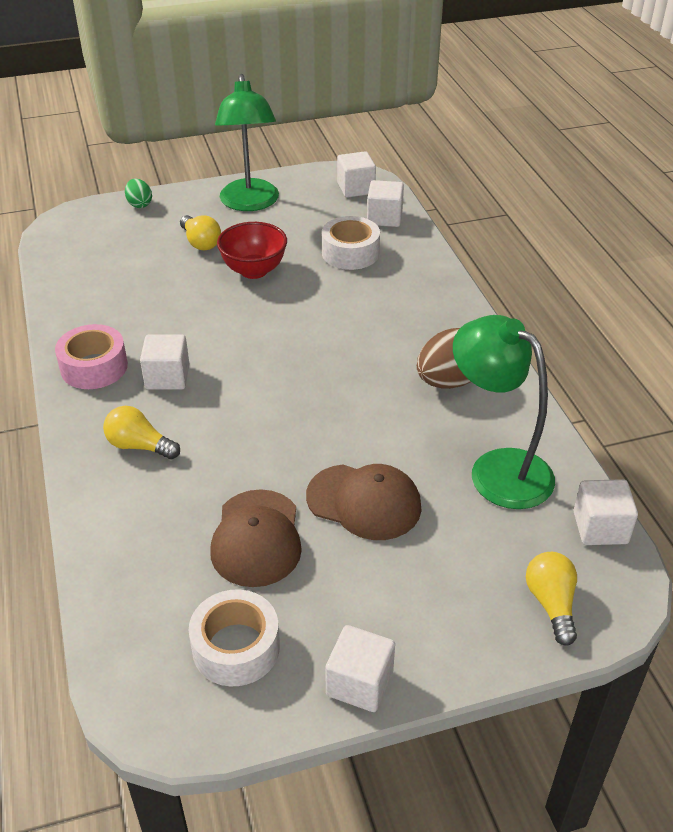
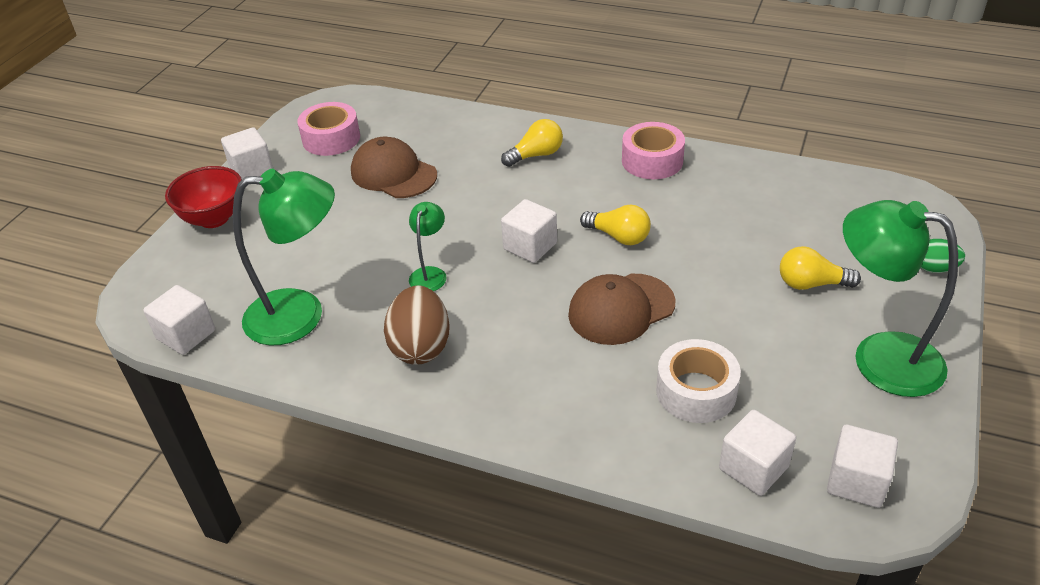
camera: 130 degrees right, 0 degrees up
(167, 377) = (601, 191): white cube -> white cube (530, 246)
(236, 647) = (331, 138): white tape -> pink tape
(254, 270) = (722, 300): red bowl -> red bowl (214, 218)
(364, 502) = (361, 231): brown cap -> brown cap (621, 309)
(371, 421) = (430, 274): none -> green lamp
(551, 604) = (180, 270): yellow light bulb -> yellow light bulb (618, 236)

